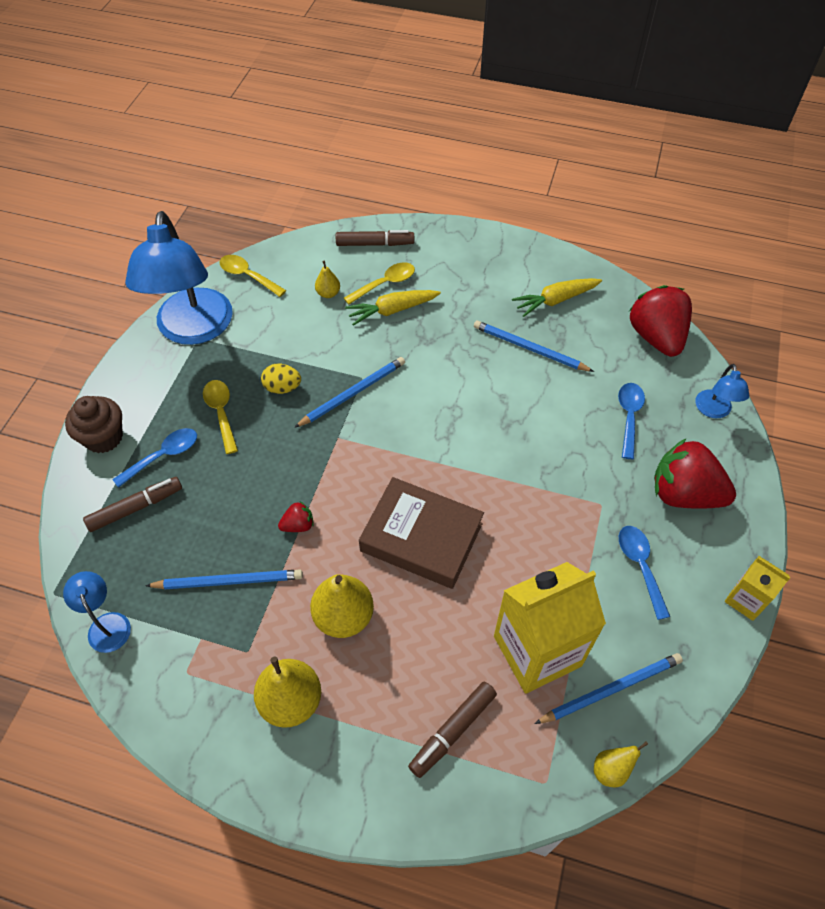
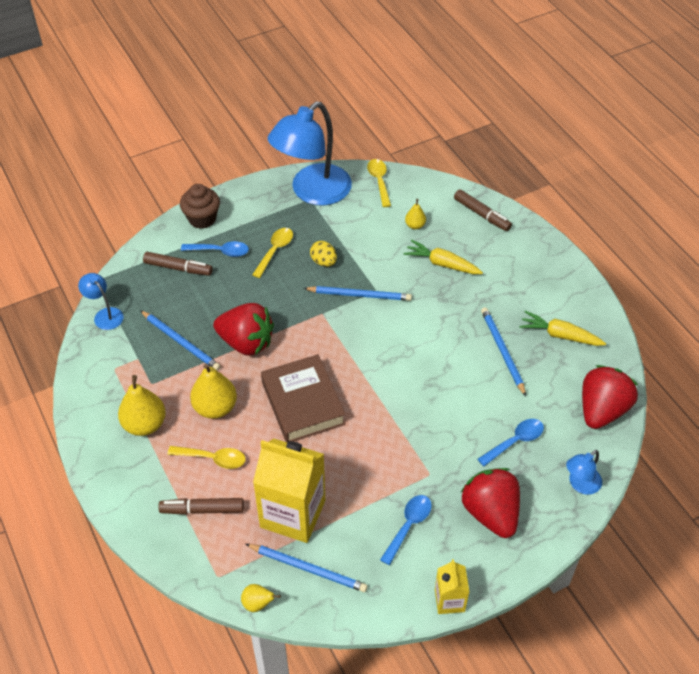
camera: 45 degrees right, 5 degrees down
(106, 624) = (105, 315): blue lamp -> blue lamp turned 60 degrees counterclockwise
(298, 525) = (246, 342): red strawberry -> red strawberry, size x2.28
(385, 284) = (457, 244): yellow spoon -> yellow spoon (213, 458)

